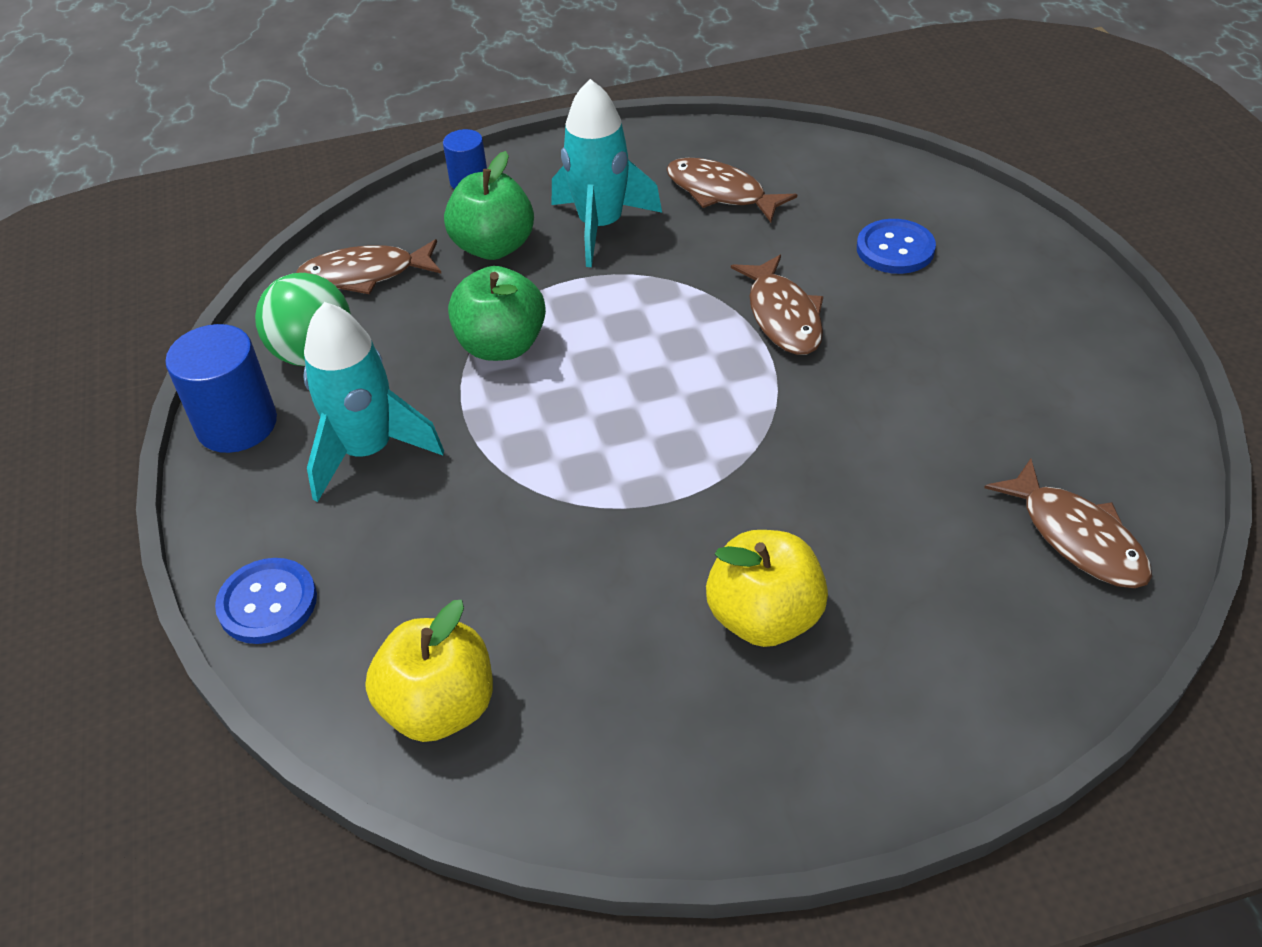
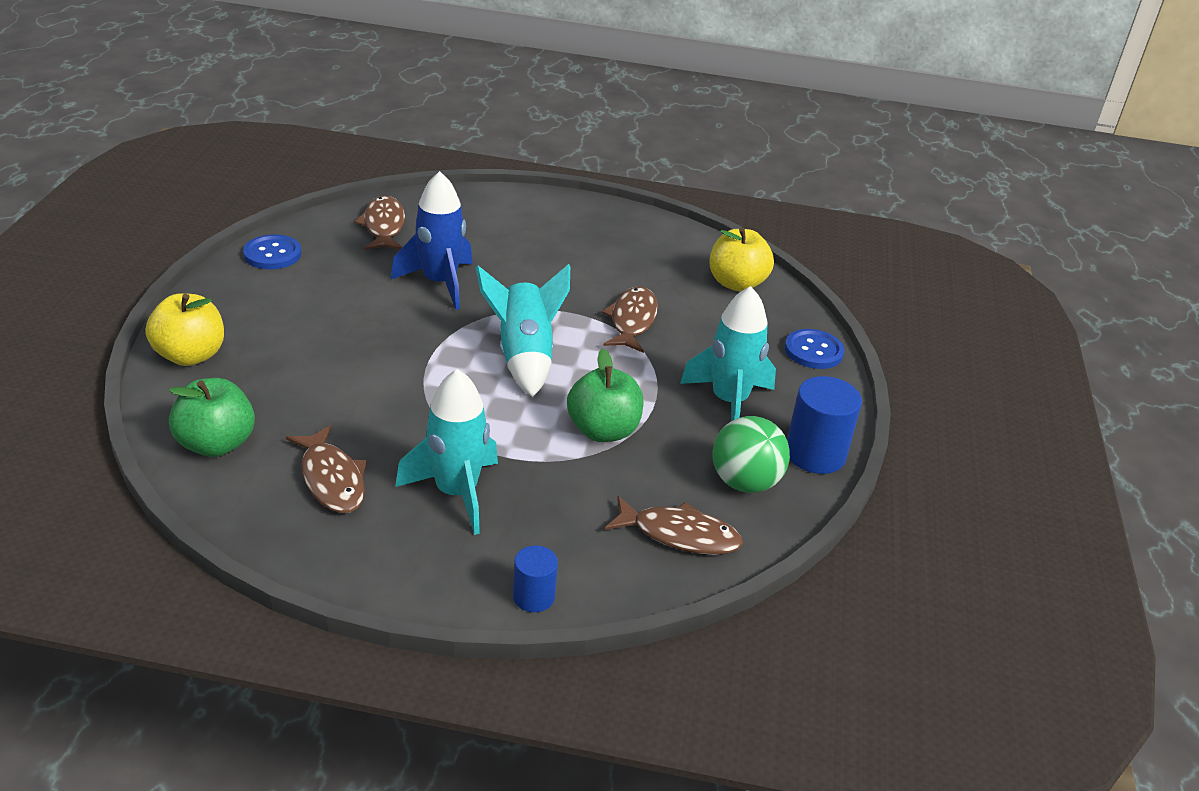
camera: 160 degrees left, 10 degrees down
(494, 247) = (557, 513): green apple -> green apple (216, 444)
(662, 400) = (524, 356): none -> turquoise rocket
(764, 618) = (560, 255): yellow apple -> yellow apple (190, 355)
(783, 316) = (398, 370): brown fish -> brown fish (632, 321)
(875, 464) = (440, 283): none -> blue rocket
(895, 249) = (268, 379): blue button -> blue button (272, 254)

